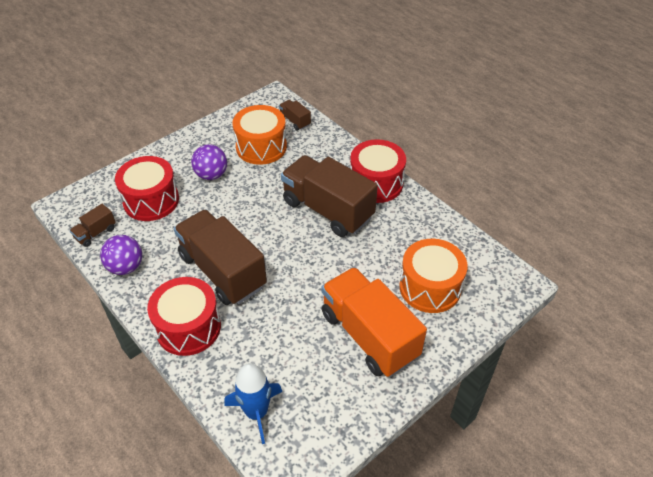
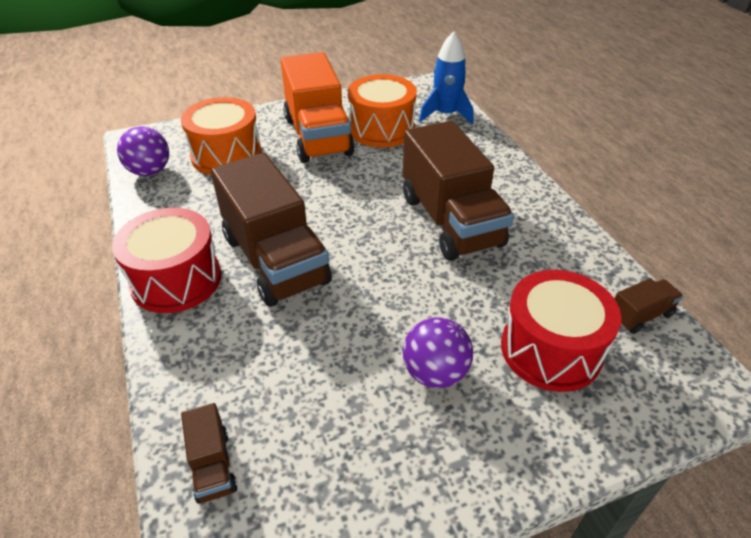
camera: 160 degrees left, 5 degrees down
(126, 267) = (582, 255): purple ball -> purple ball (150, 171)
(188, 327) = (500, 179): red drum -> none
(261, 147) = (318, 412): orange drum -> orange drum (381, 129)

